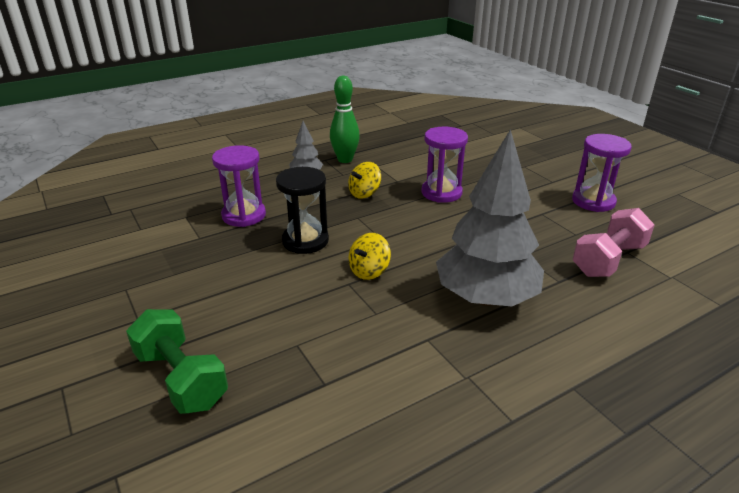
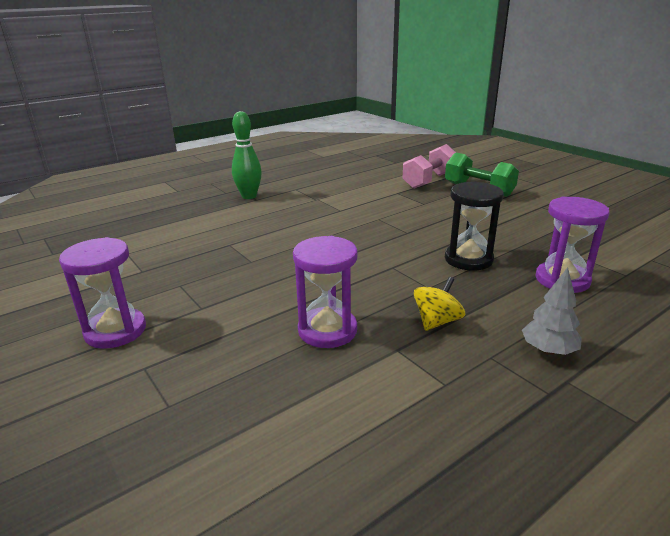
camera: 175 degrees right, 5 degrees down
(345, 160) = (511, 395): green bowling pin -> green bowling pin (249, 196)
(369, 271) = (393, 240): yellow spinning top -> none
(486, 298) = (295, 230): grey tree -> none
(608, 260) = (169, 262): pink dumbbell -> pink dumbbell (429, 180)

